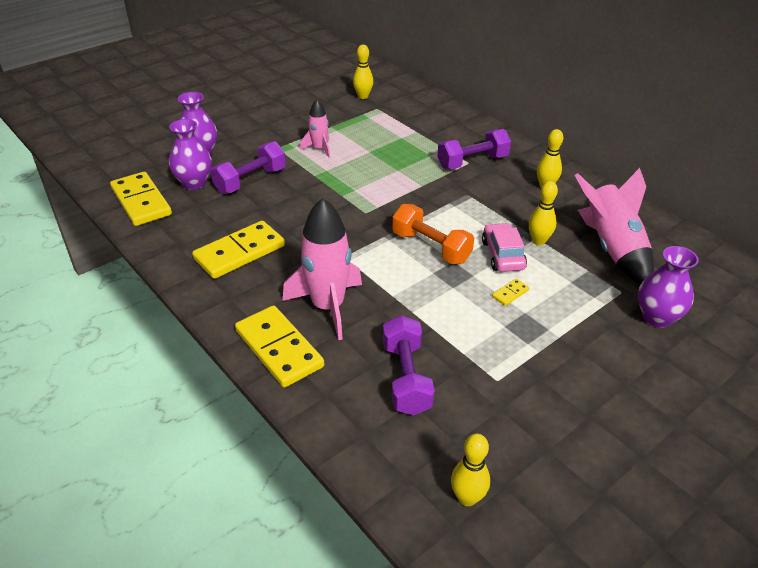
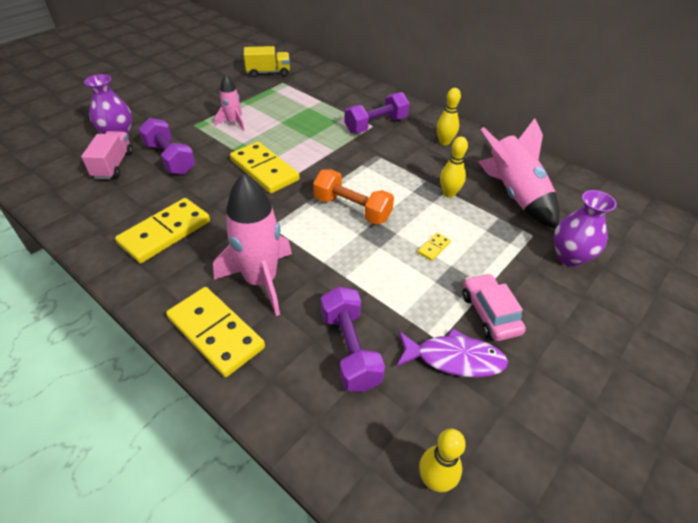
camera: 10 degrees left, 5 degrees up
(141, 202) = (59, 189): yellow domino -> yellow domino (264, 170)
(194, 183) = (113, 165): purple vase -> pink truck
(250, 180) = (170, 158): purple dumbbell -> purple dumbbell turned 75 degrees counterclockwise
(363, 96) = (268, 72): yellow bowling pin -> yellow truck
(502, 255) = (419, 210): pink car -> pink car (489, 313)
(509, 398) = (454, 358): none -> purple fish

